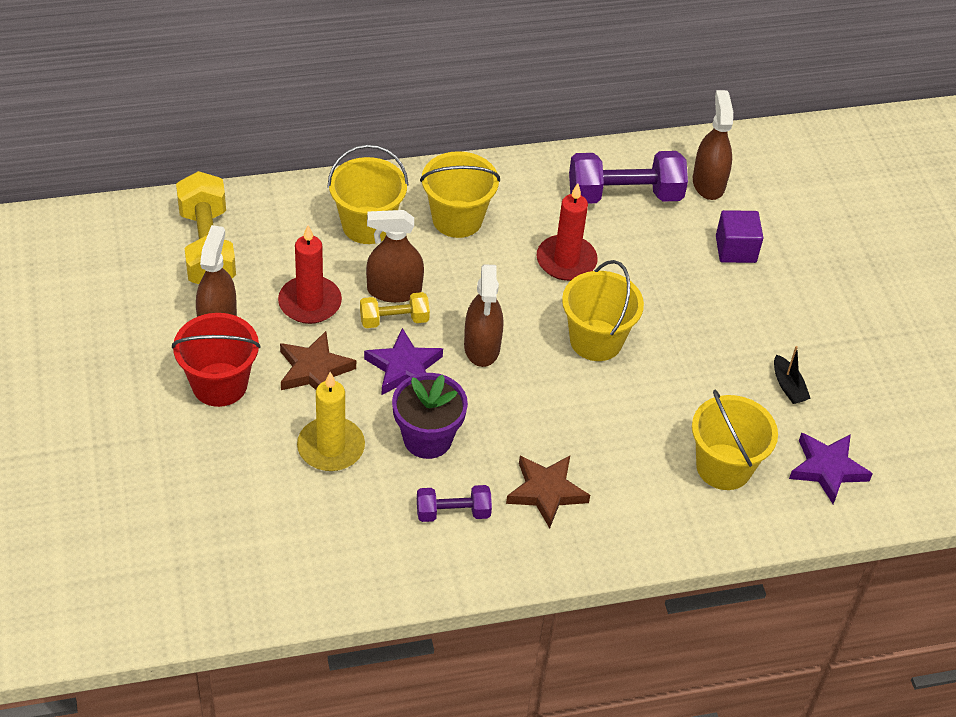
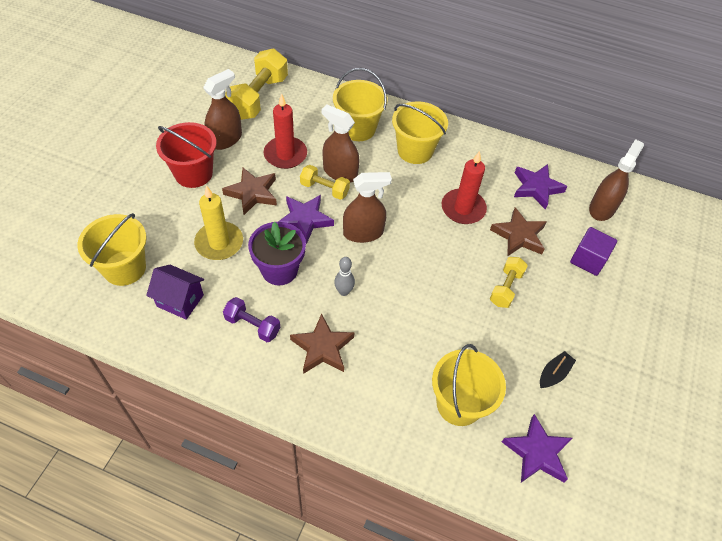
camera: 35 degrees right, 5 degrees up
(348, 533) = (180, 300): none -> purple house
(482, 347) = (363, 233): brown spray bottle -> brown spray bottle turned 135 degrees counterclockwise
(517, 422) = (344, 291): none -> grey bowling pin
(596, 340) = (440, 268): yellow bucket -> yellow bucket (124, 268)
(624, 195) = (536, 188): purple dumbbell -> purple star
(648, 260) = (519, 235): none -> brown star
(678, 325) = (505, 288): none -> yellow dumbbell
(788, 386) = (554, 374): black boat -> black boat turned 150 degrees counterclockwise

